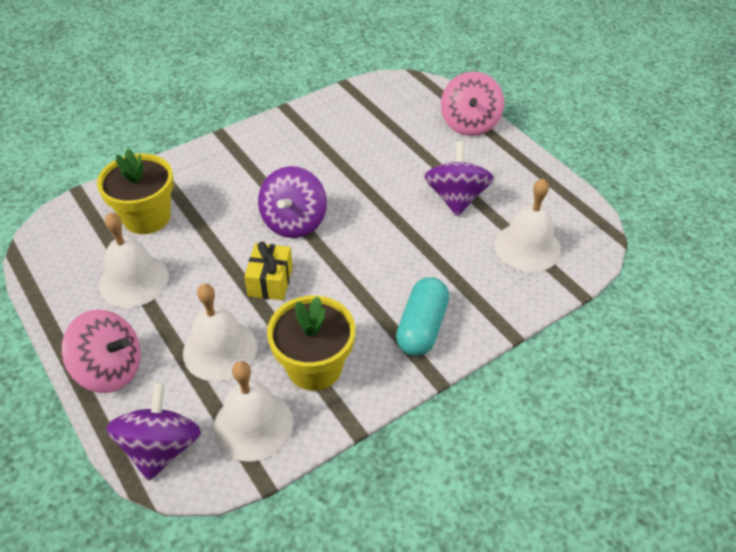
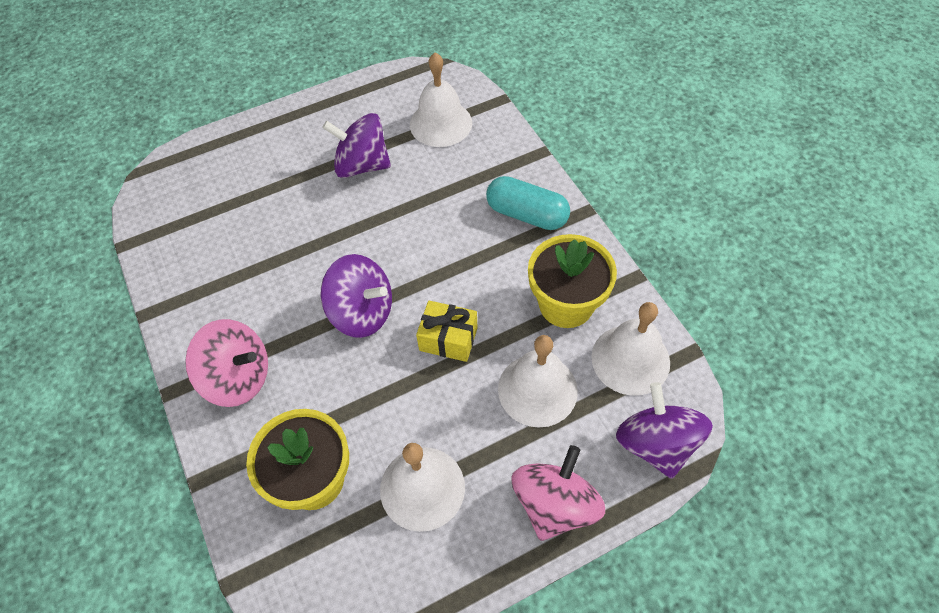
camera: 80 degrees left, 10 degrees up
(161, 448) = (656, 443): purple spinning top -> purple spinning top turned 60 degrees clockwise
(469, 123) = (249, 137): pink spinning top -> pink spinning top (238, 377)

